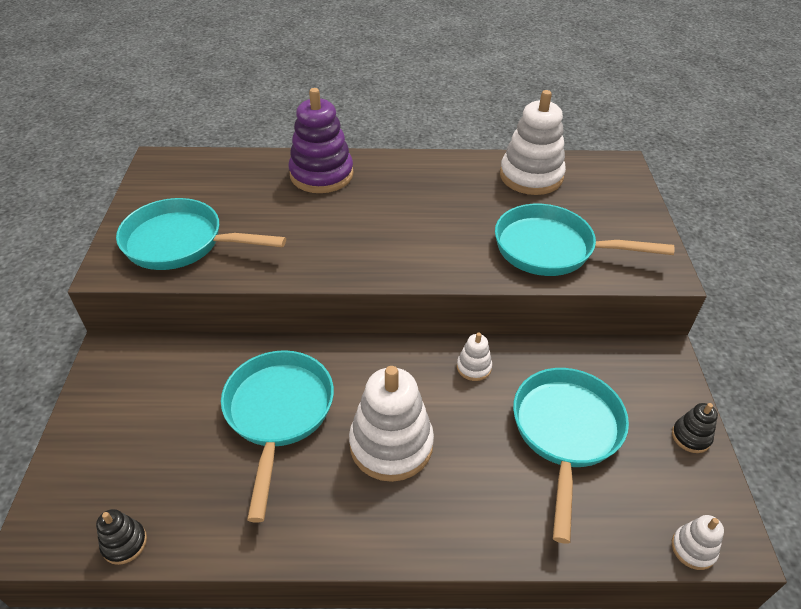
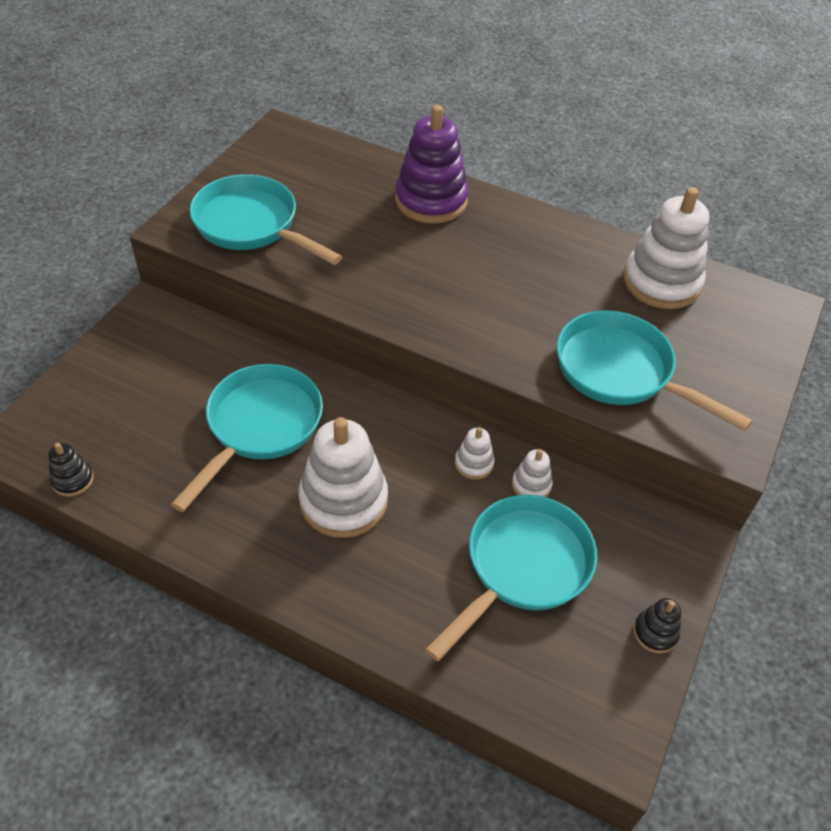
camera: 25 degrees right, 5 degrees up
(693, 549) = (570, 733): white stacking toy -> white stacking toy (531, 485)

